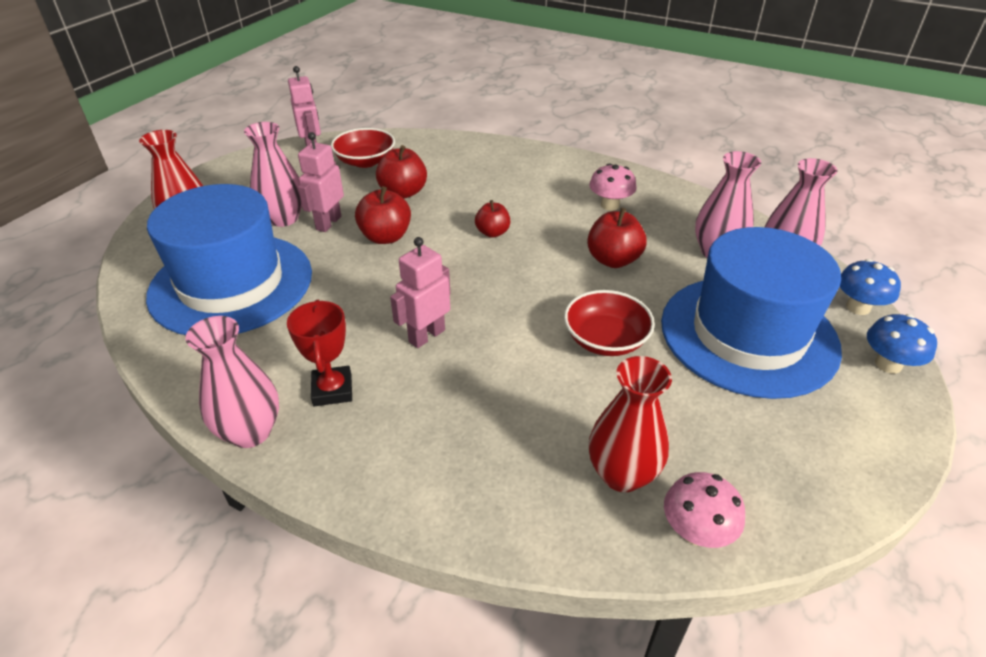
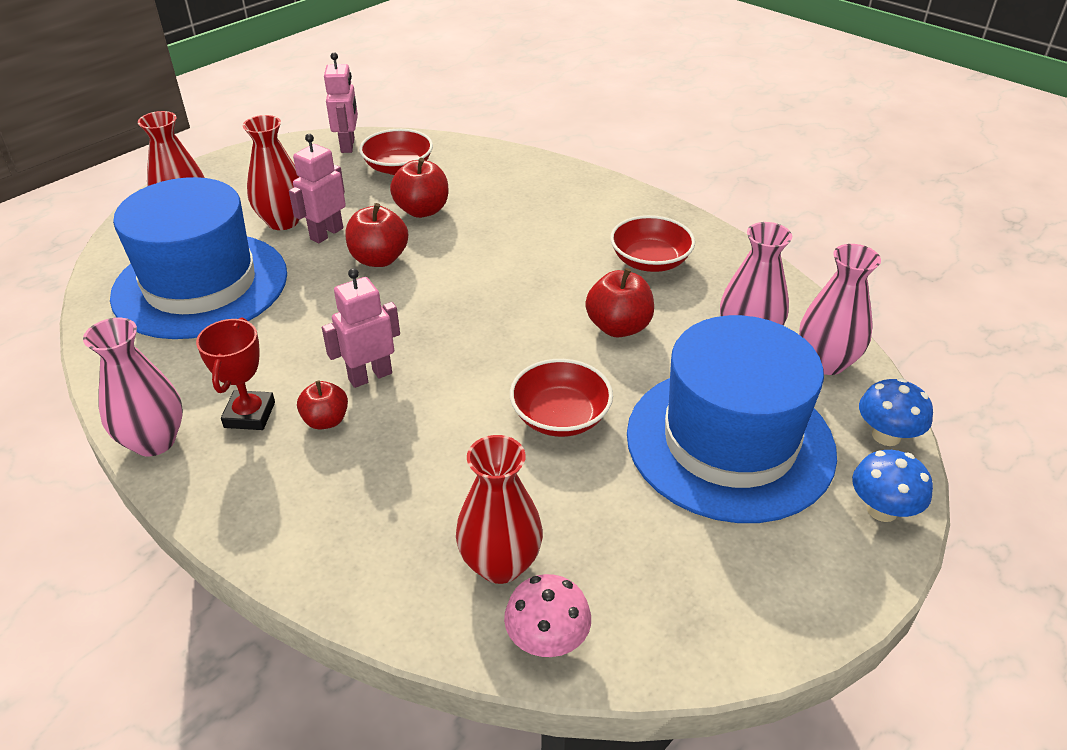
camera: 15 degrees right, 0 degrees up
(284, 218) = (283, 221): pink vase -> red vase
(492, 232) = (497, 273): red apple -> red apple (326, 420)
(610, 205) = (650, 261): pink mushroom -> red bowl

